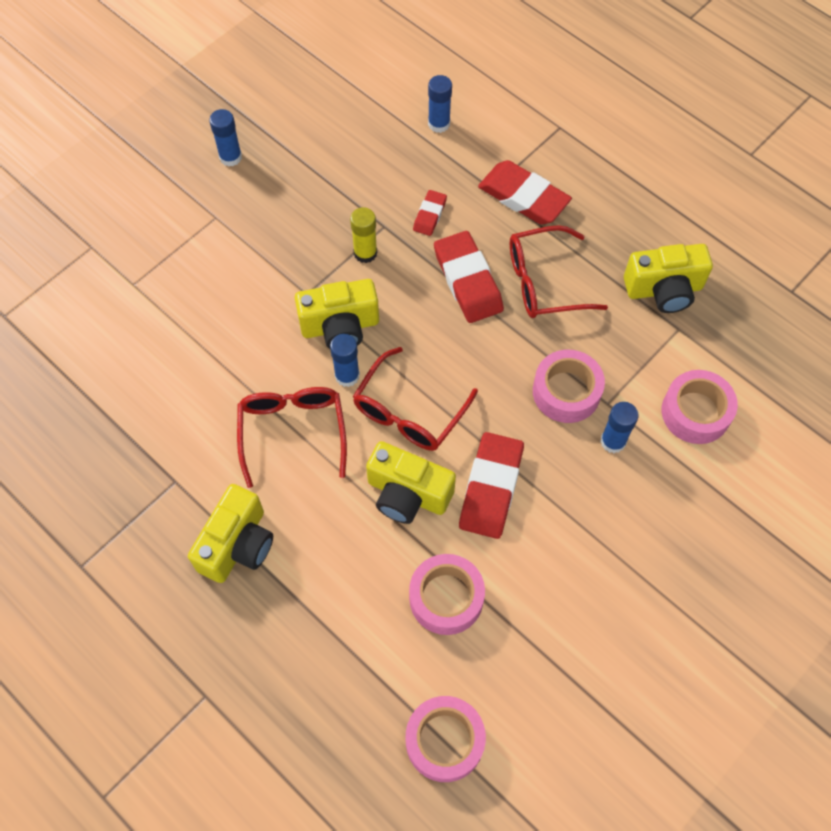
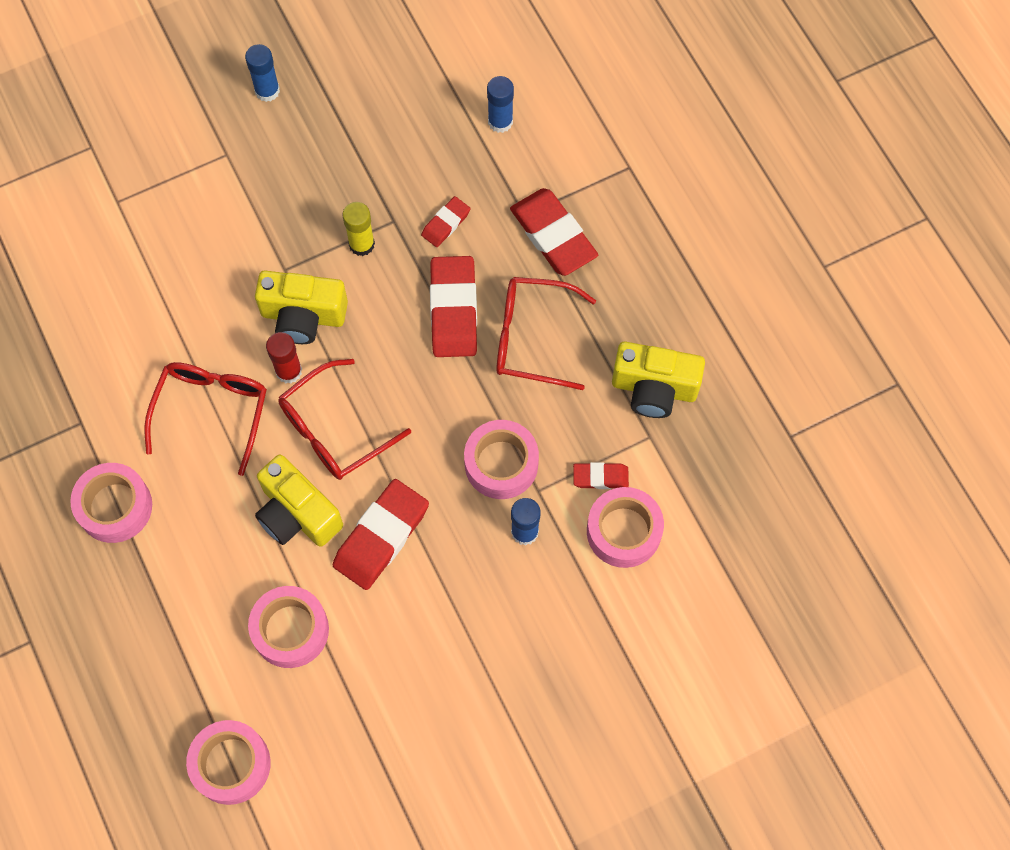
camera: 20 degrees right, 5 degrees up
(237, 545) = (115, 507): yellow camera -> pink tape
(347, 376) = (289, 371): blue glue stick -> red glue stick
(655, 375) = (600, 477): none -> red eraser

